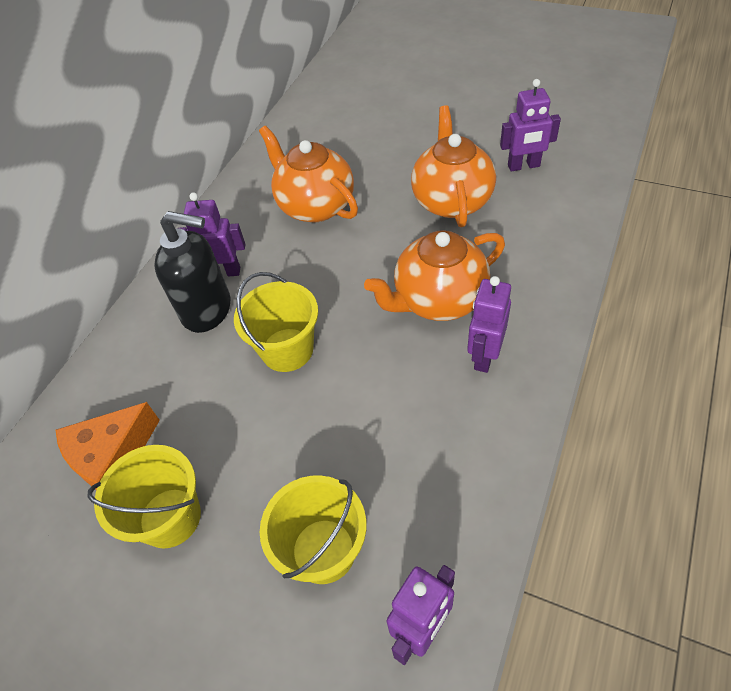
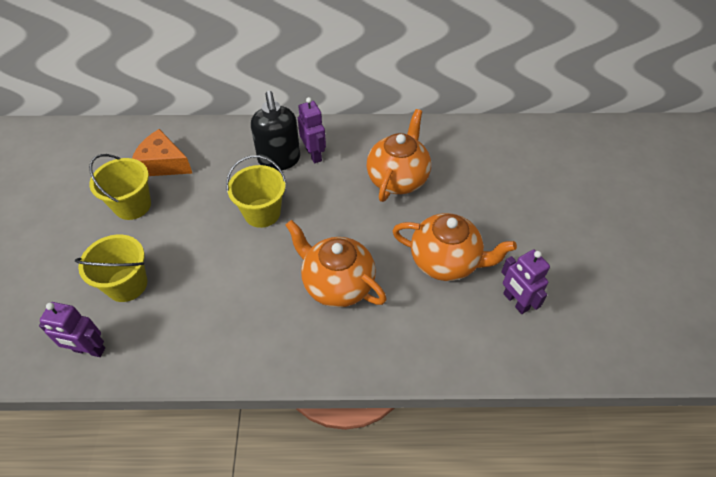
camera: 60 degrees right, 0 degrees up
(452, 200) = (445, 261): orange teapot -> orange teapot turned 45 degrees clockwise
(484, 356) = (295, 328): purple robot -> none

